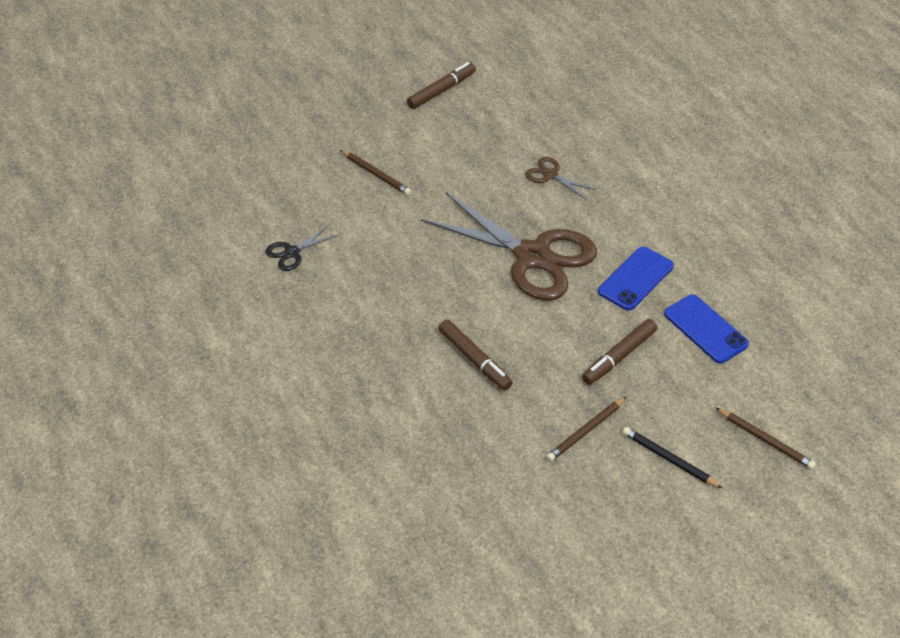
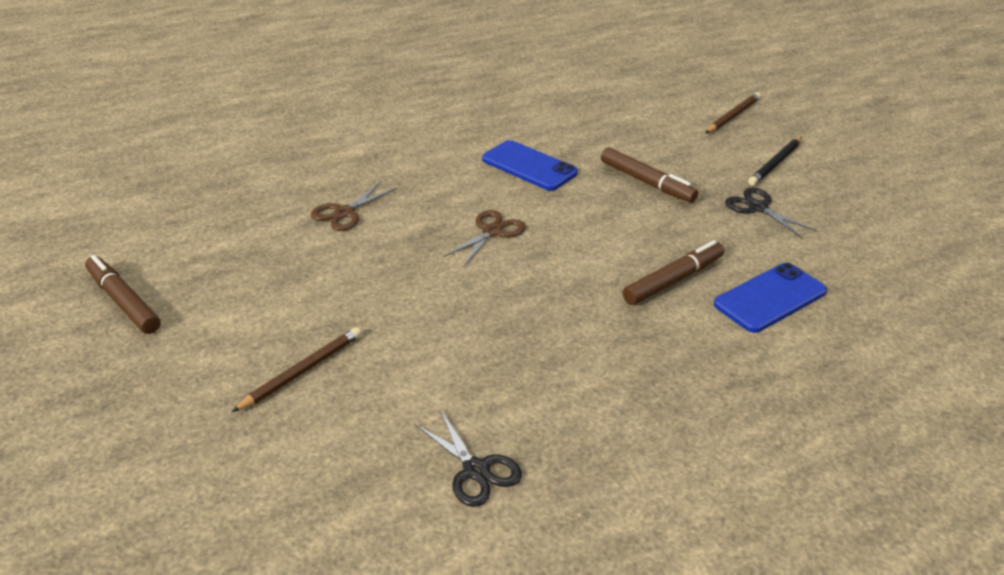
camera: 90 degrees left, 10 degrees down
(532, 256) = (492, 231): brown scissors -> brown scissors, size x0.42
(586, 431) = (758, 207): brown pencil -> black scissors
(705, 329) = (599, 133): blue phone -> blue phone (770, 298)

